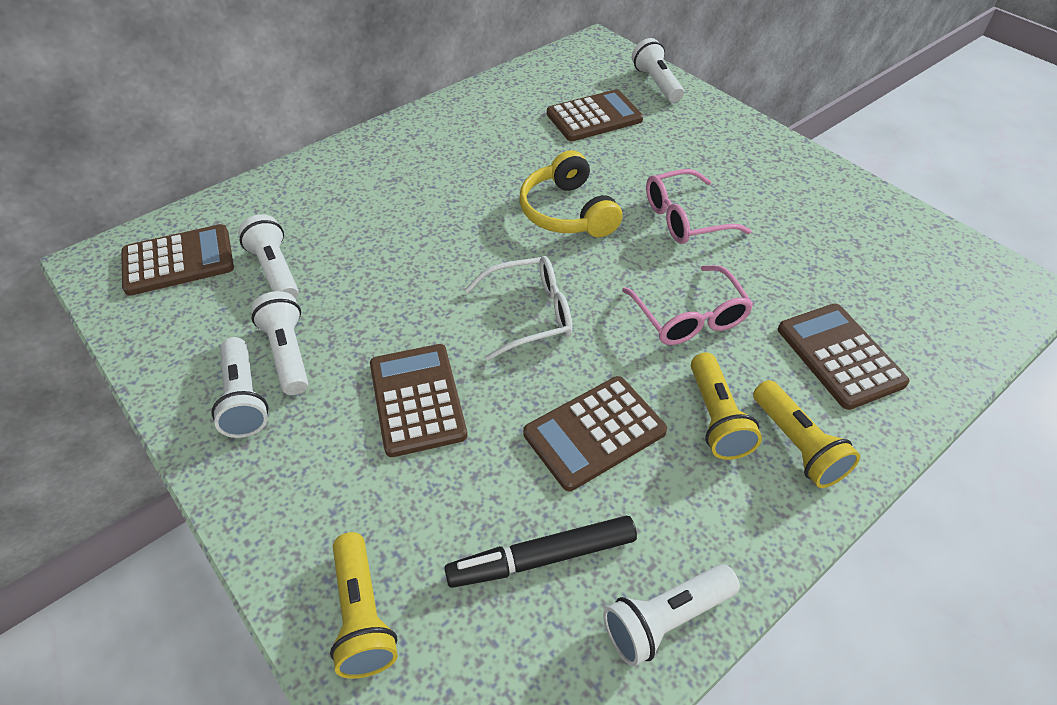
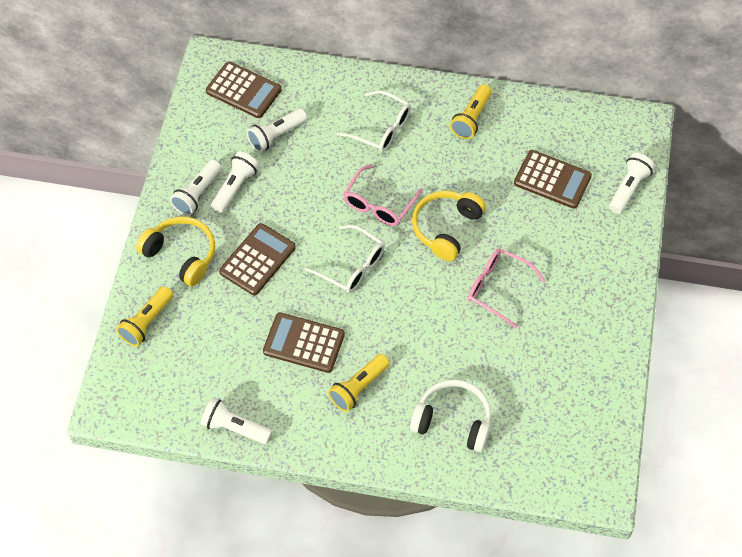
camera: 50 degrees right, 10 degrees up
(275, 270) = (276, 136): white flashlight -> white flashlight turned 150 degrees counterclockwise
(308, 483) = (181, 255): none -> yellow headphones
(386, 187) = (381, 128): none -> white glasses
(542, 557) = (223, 366): black marker -> none
(689, 317) = (417, 338): pink glasses -> pink glasses (379, 204)
(797, 445) = (372, 430): yellow flashlight -> yellow flashlight (471, 118)
(840, 356) = (453, 421): brown calculator -> white headphones

